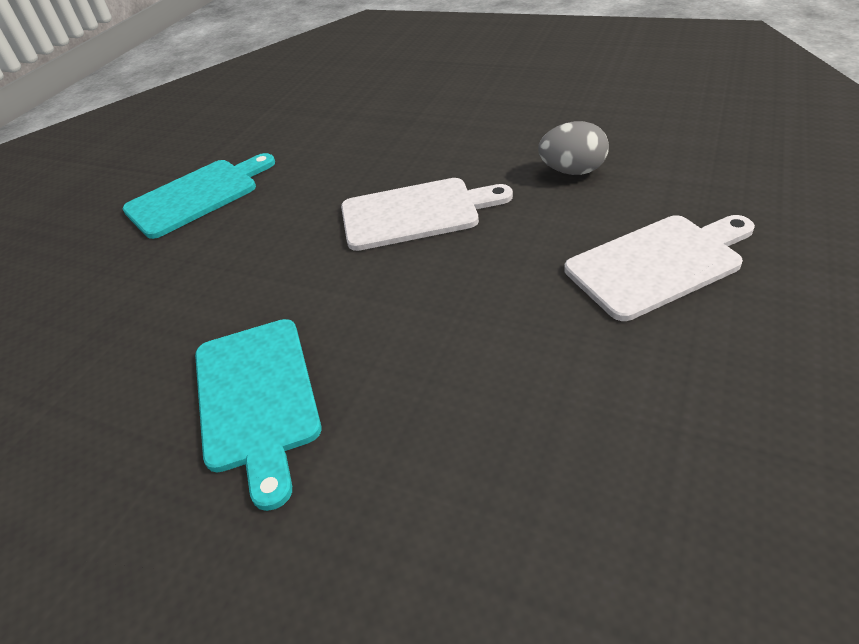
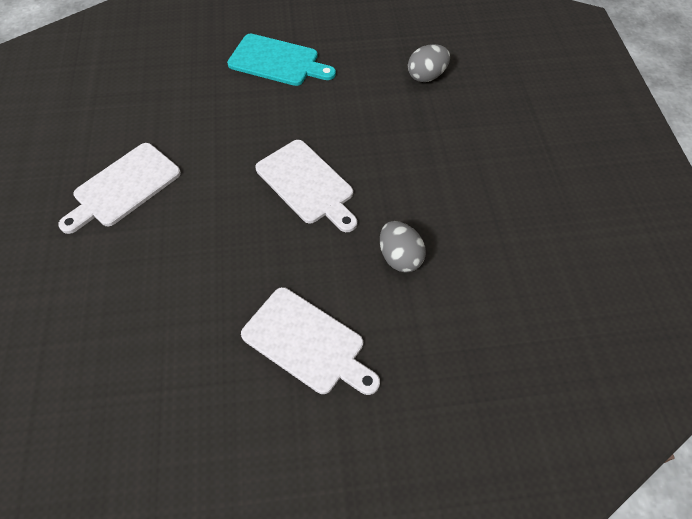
camera: 55 degrees right, 15 degrees up
(256, 397) = (124, 187): turquoise cutting board -> white cutting board
(342, 104) = (426, 76): none -> grey egg

